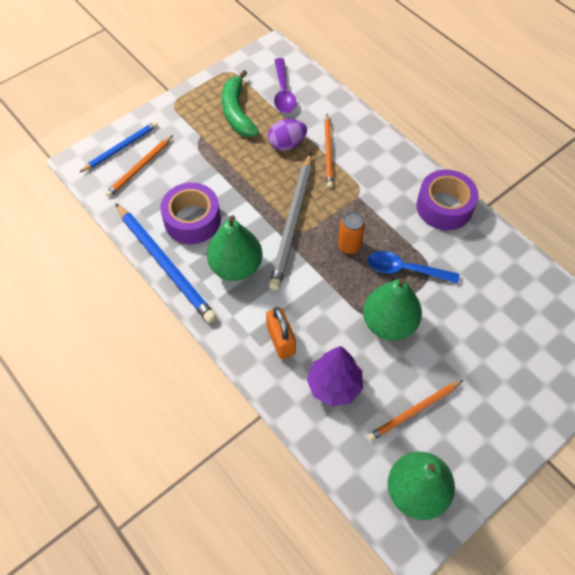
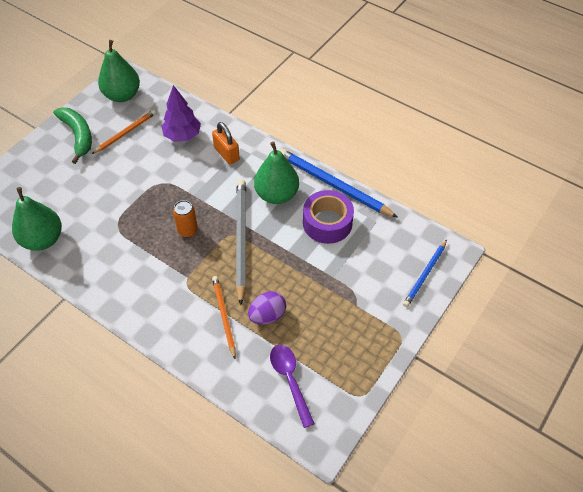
camera: 165 degrees right, 5 degrees down
(140, 167) = (396, 259): orange pencil -> none
(237, 112) = (331, 342): green banana -> green banana (78, 136)
(389, 323) = (148, 180): green pear -> green pear (43, 239)
(405, 270) = (138, 222): blue spoon -> none
(444, 207) = (105, 284): purple tape -> none

